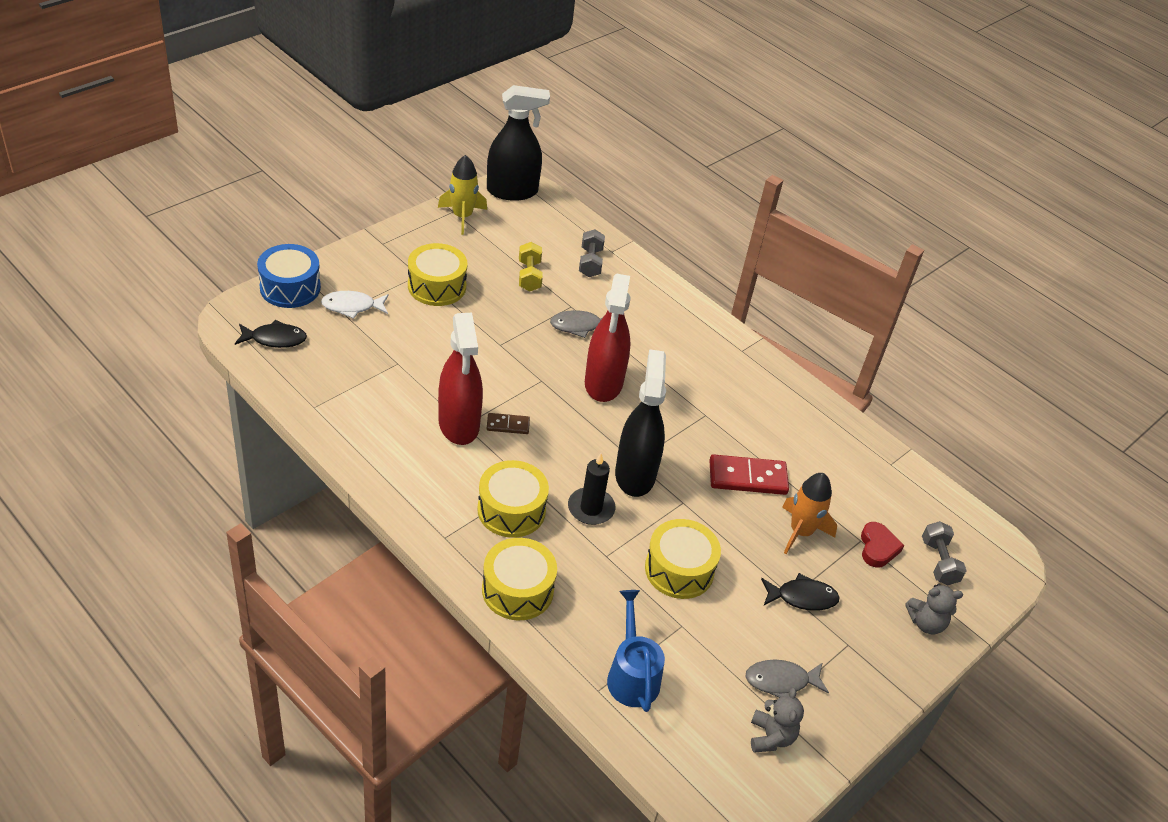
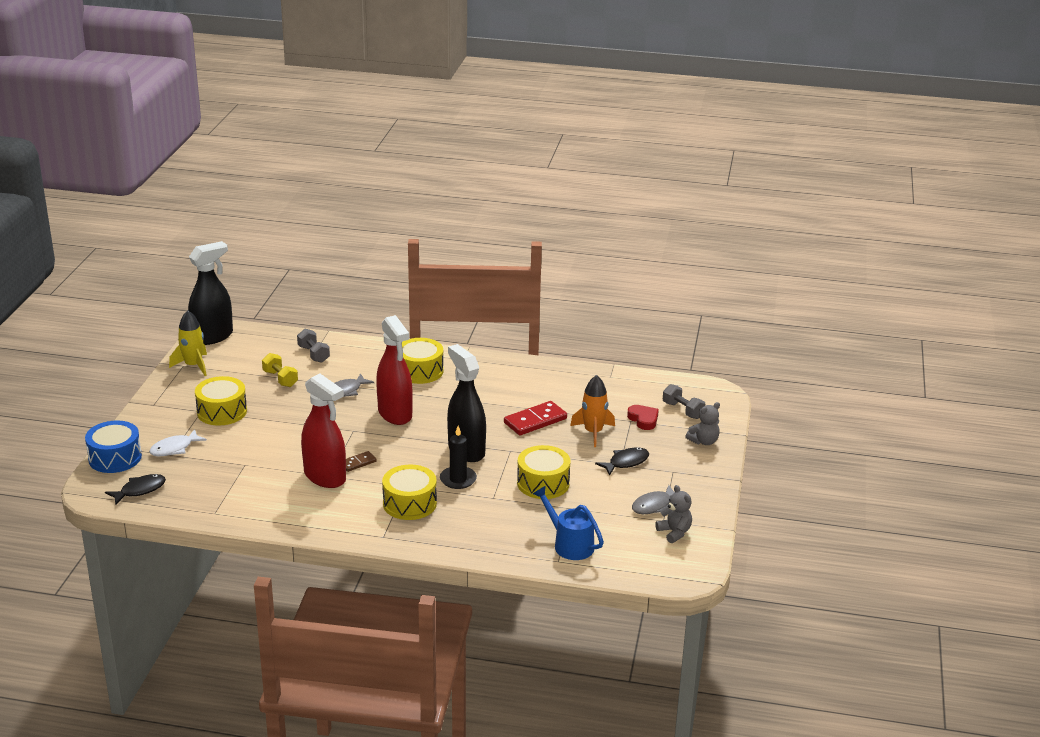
camera: 30 degrees left, 15 degrees down
(517, 590) = (458, 539): yellow drum -> yellow drum (420, 371)

